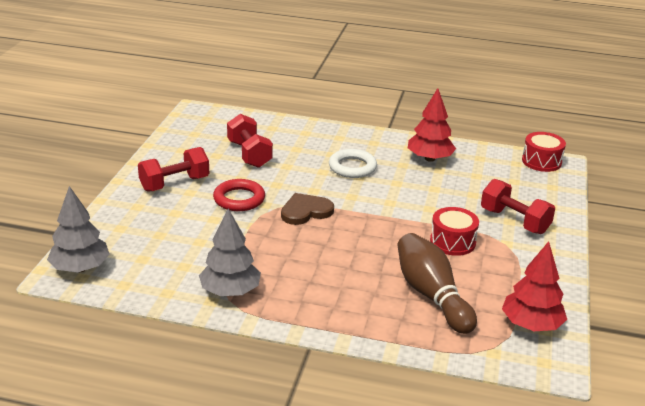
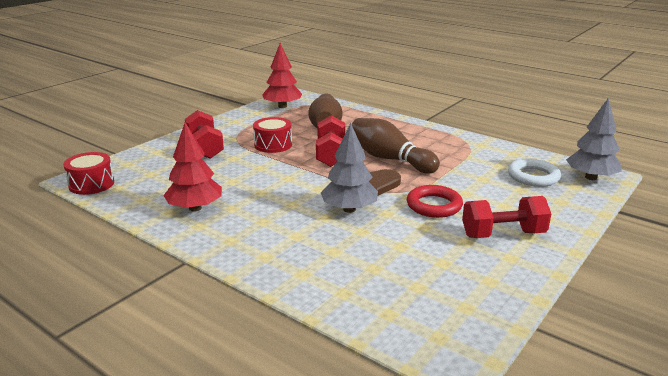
camera: 155 degrees left, 5 degrees down
(230, 291) = (465, 146): grey tree -> grey tree (349, 209)
(249, 154) = (399, 255): red dumbbell -> red dumbbell (331, 155)
(310, 248) = (389, 159): none -> brown bowling pin
(352, 167) = (289, 215): white ring -> white ring (533, 176)

